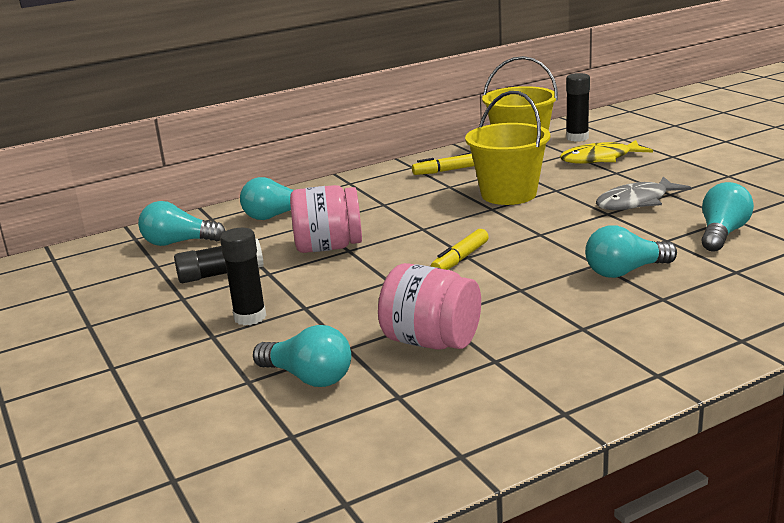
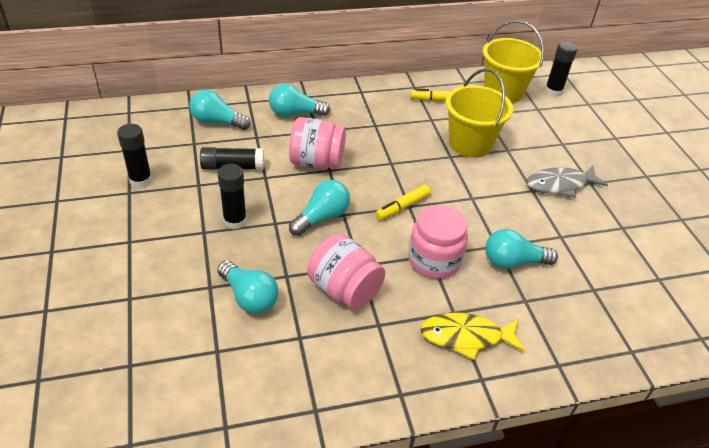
camera: 10 degrees right, 20 degrees up
(100, 311) = (140, 180): none -> black glue stick
(529, 292) = (434, 260): none -> pink jar
(600, 159) = (558, 123): yellow fish -> yellow fish (466, 337)
(722, 234) = (605, 244): turquoise light bulb -> turquoise light bulb (321, 217)

